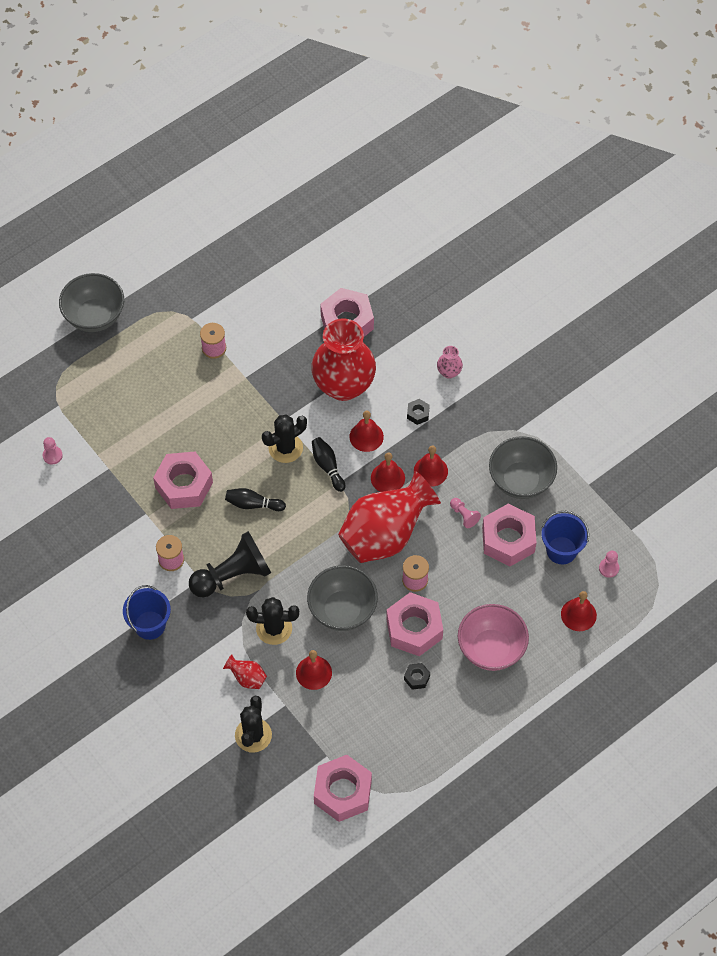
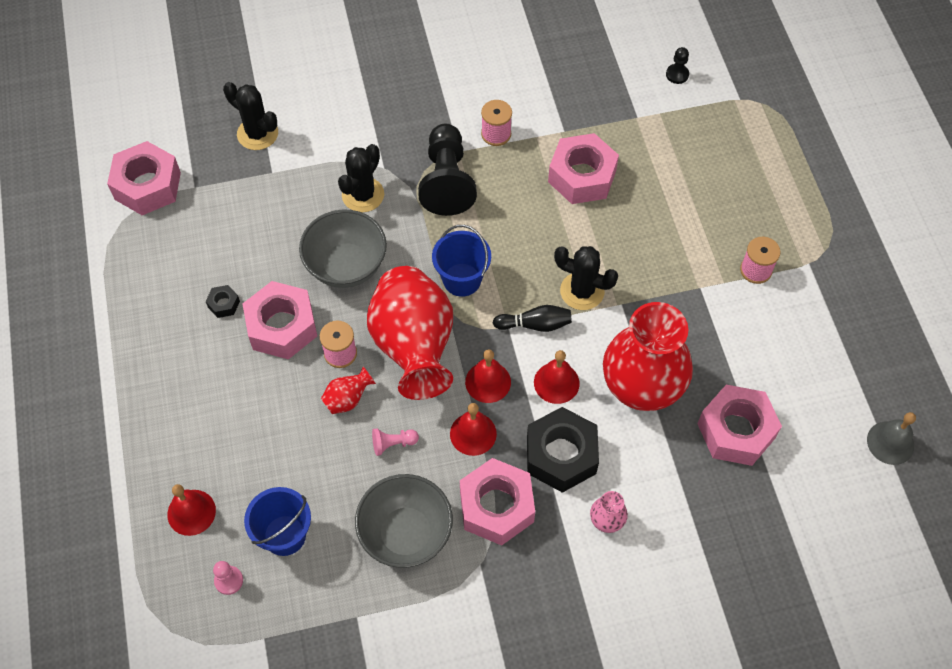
camera: 115 degrees right, 0 degrees up
(52, 455) = (677, 74): pink pawn -> black pawn
(94, 316) = (849, 169): grey bowl -> none
(150, 625) = (431, 91): blue bucket -> blue bucket (462, 279)
(247, 678) = (322, 151): red vase -> red vase (348, 399)
(253, 504) = (524, 231): black bowling pin -> none
(285, 448) = (582, 291): black cactus -> black cactus turned 60 degrees counterclockwise
(310, 237) = (890, 442): none -> grey bell
(314, 672) = (291, 211): red bell -> none
(418, 414) = (561, 455): black nut -> black nut, size x2.30
(491, 649) = (209, 394): pink bowl -> none
(508, 539) = (333, 479): pink nut -> pink nut (496, 506)

